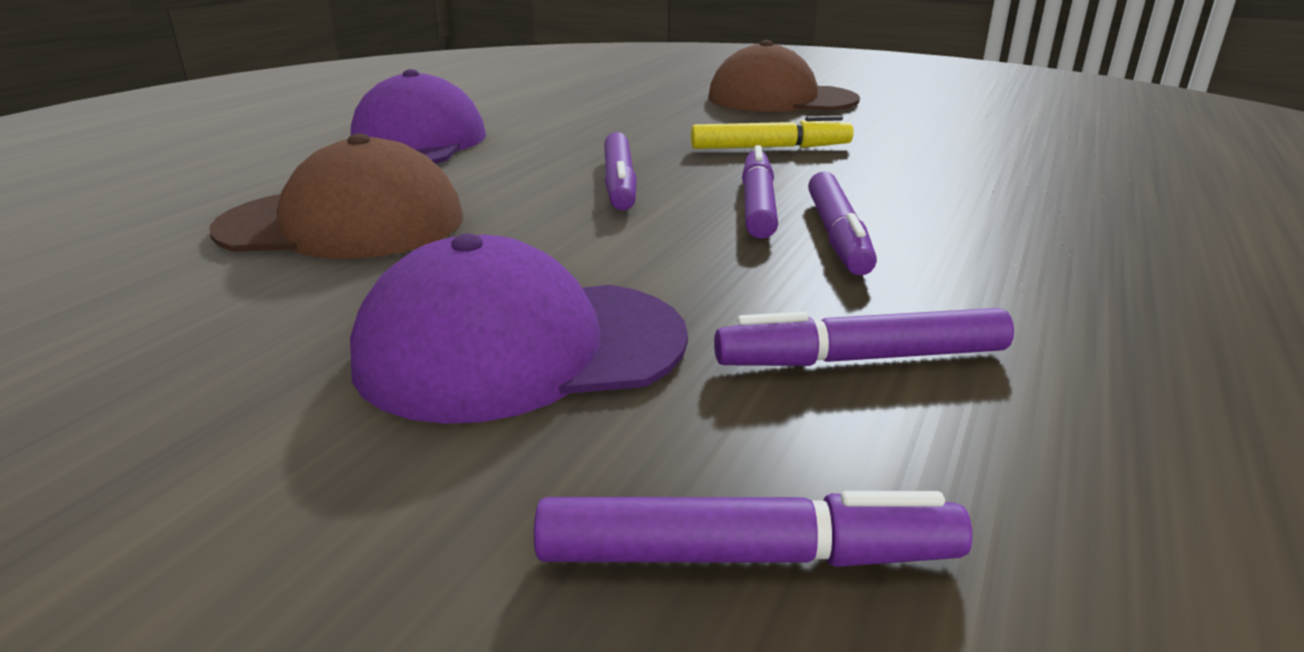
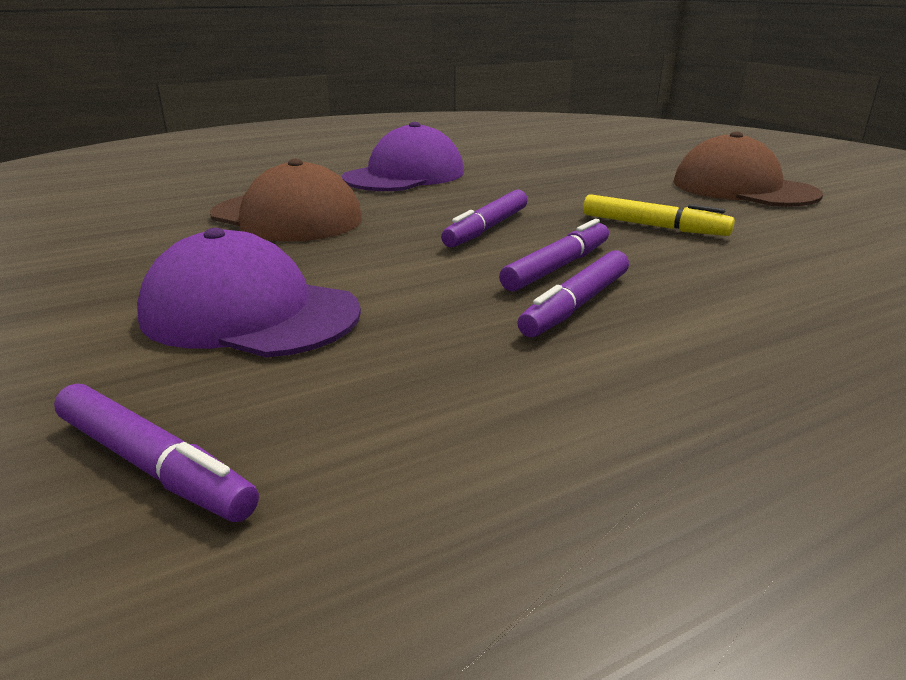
camera: 35 degrees right, 0 degrees up
(861, 359) = (424, 391): purple marker -> none

